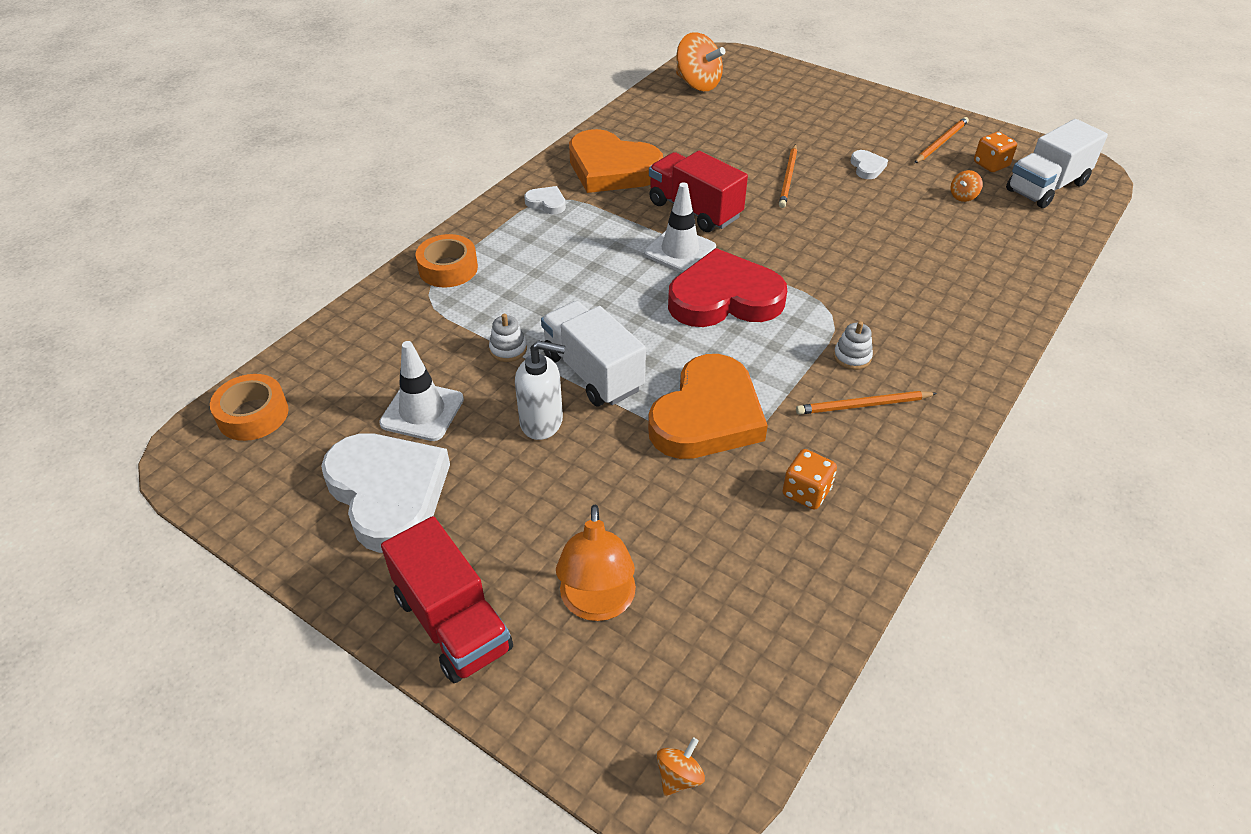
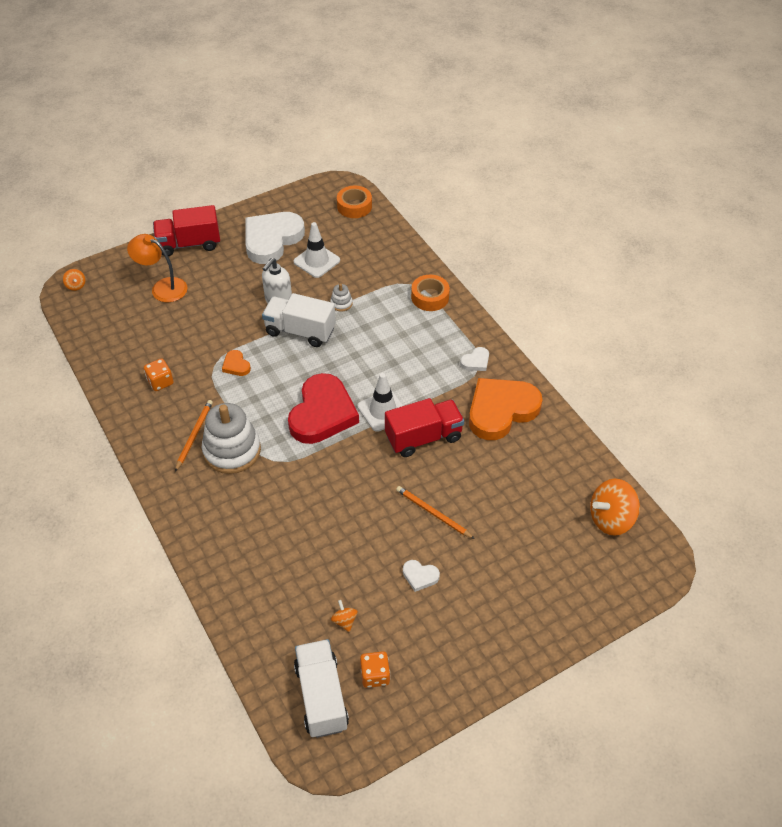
camera: 115 degrees right, 5 degrees up
(388, 493) = (272, 239): white heart -> white heart turned 135 degrees clockwise
(592, 372) = (300, 331): white truck -> white truck turned 150 degrees counterclockwise
(707, 416) = (236, 365): orange heart -> orange heart, size x0.42
(852, 357) = (232, 450): white stacking toy -> white stacking toy, size x2.31
(941, 142) = (428, 658): orange pencil -> none

